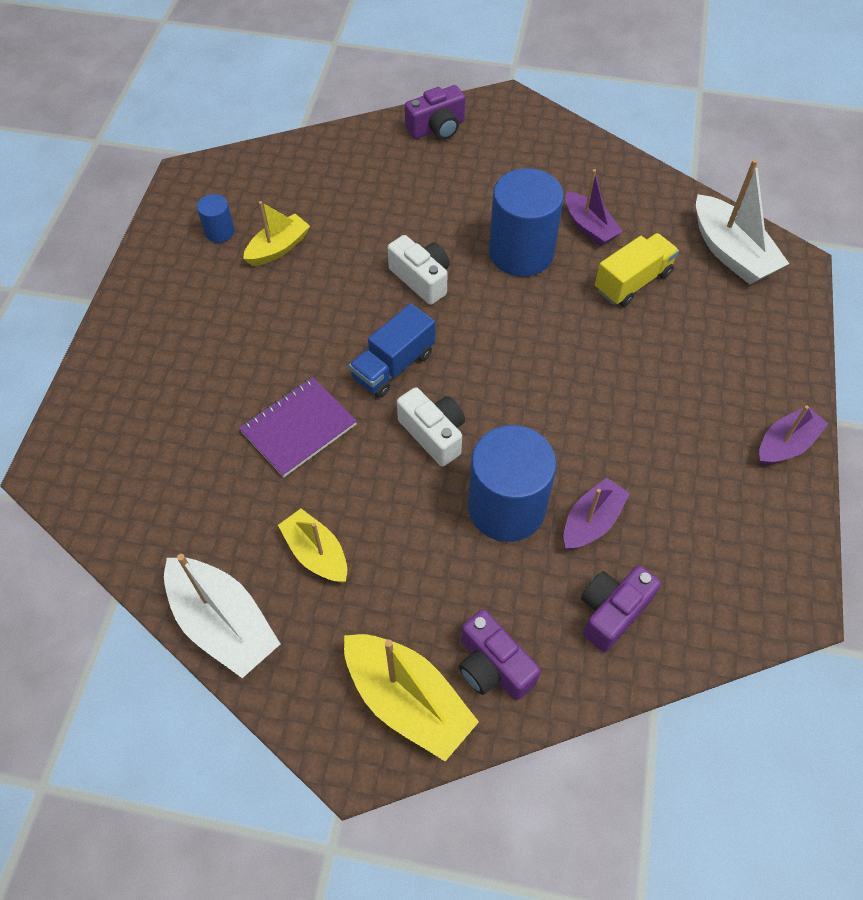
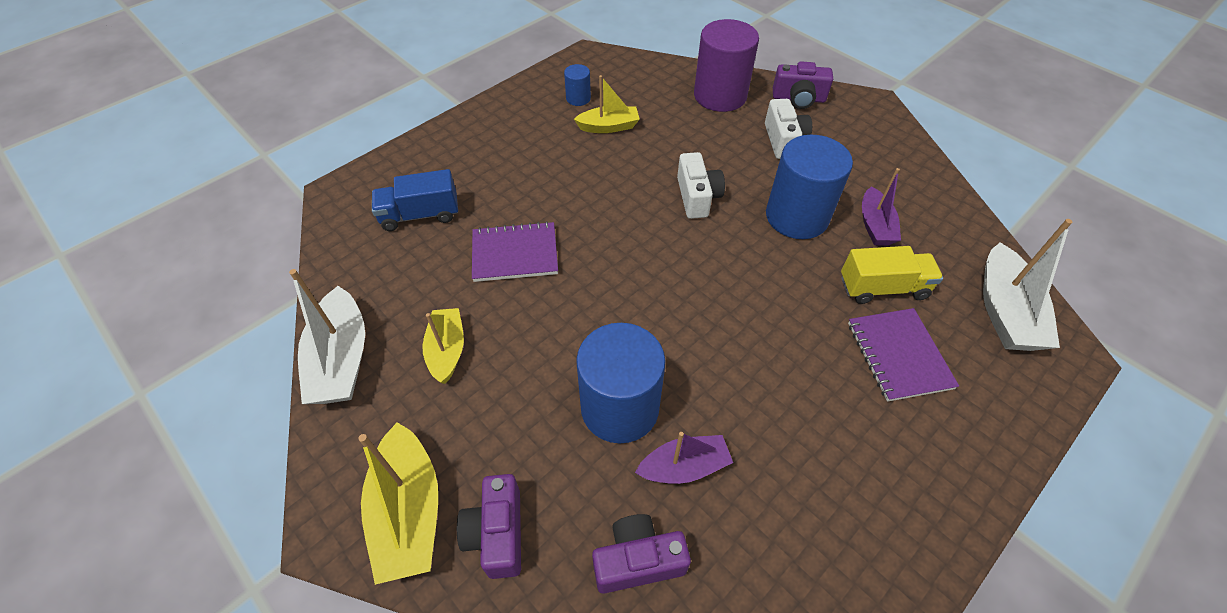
camera: 35 degrees right, 5 degrees down
(361, 160) = (720, 95): none -> purple cylinder
(393, 366) = (622, 247): blue truck -> blue truck (420, 215)
(434, 434) = (610, 315): white camera -> white camera (783, 141)
(681, 334) = (898, 355): none -> purple notebook
(785, 444) = (937, 518): purple boat -> none

